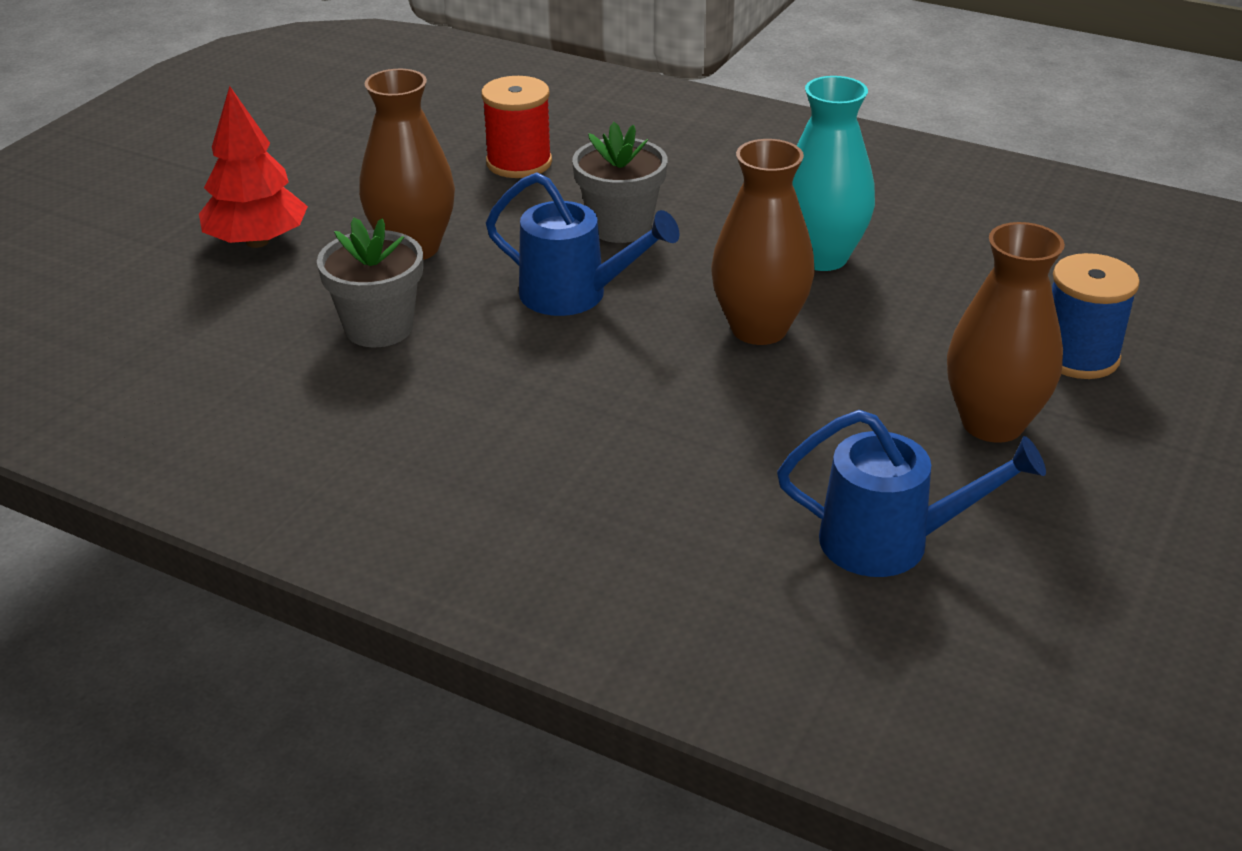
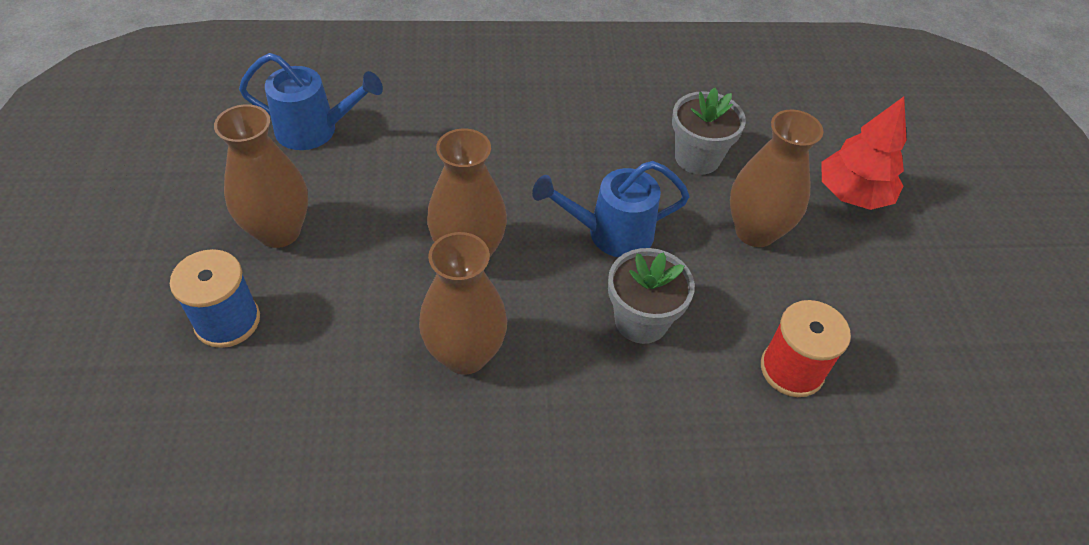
camera: 145 degrees right, 15 degrees up
(821, 257) = (465, 354): turquoise vase -> brown vase
(892, 542) = (316, 130): blue watering can -> blue watering can turned 150 degrees counterclockwise

